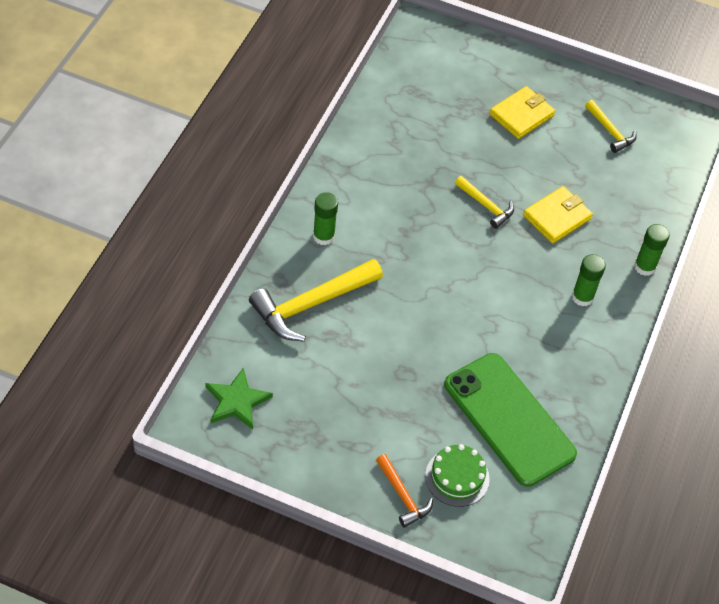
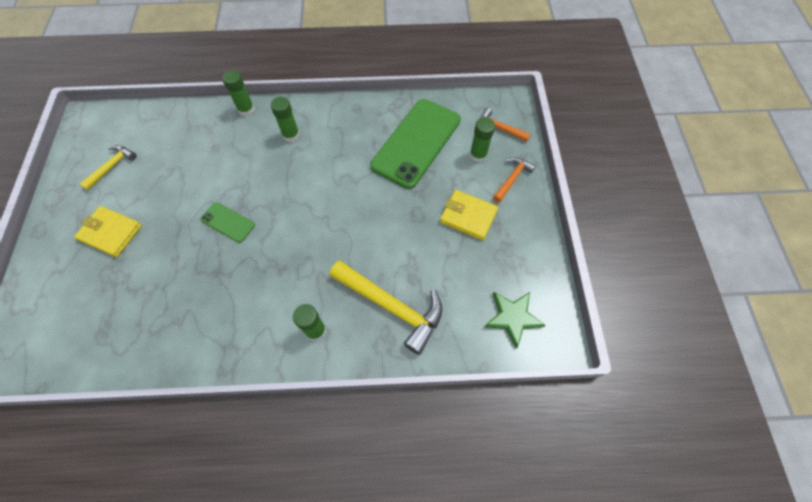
camera: 110 degrees left, 10 degrees up
(457, 477) = (478, 155): green cake -> green glue stick
(486, 205) = (228, 222): yellow hammer -> green phone
(487, 524) = (499, 128): none -> orange hammer
(557, 217) = (220, 172): yellow wallet -> yellow wallet (468, 216)

